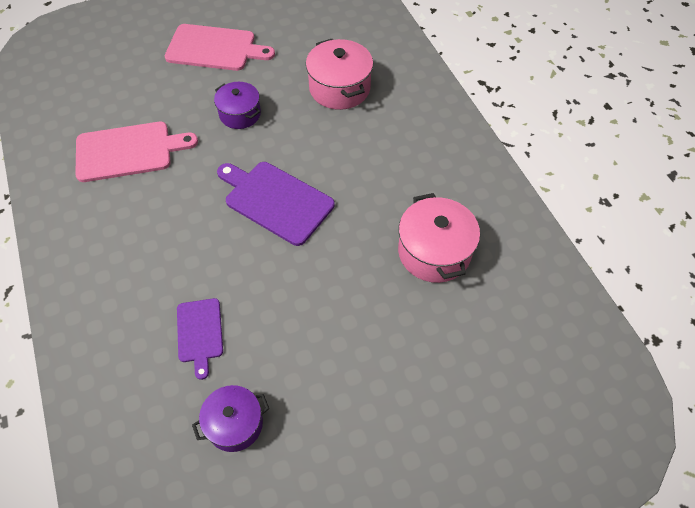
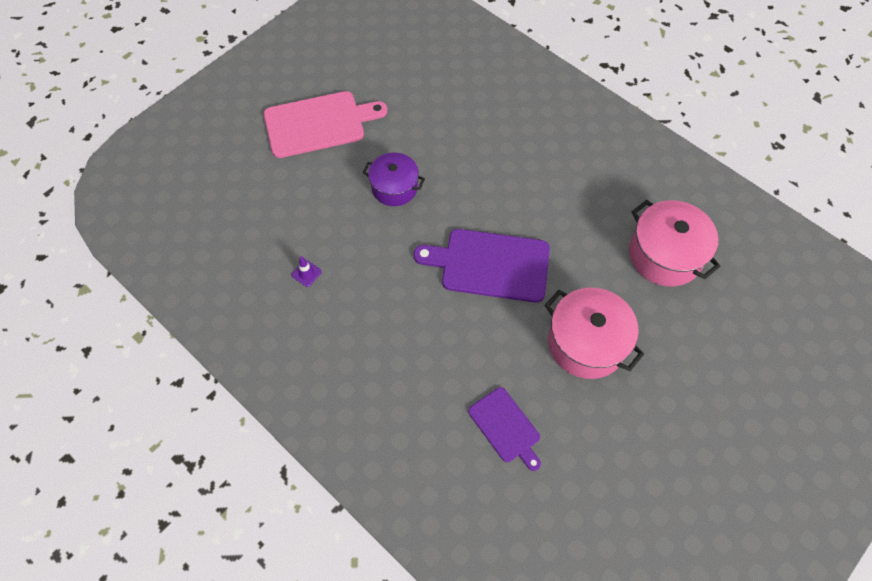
camera: 25 degrees left, 5 degrees up
(128, 151) = (306, 273): pink cutting board -> purple traffic cone
(235, 424) = (594, 496): purple pot -> none
(339, 88) = (476, 121): pink pot -> pink pot (586, 343)

